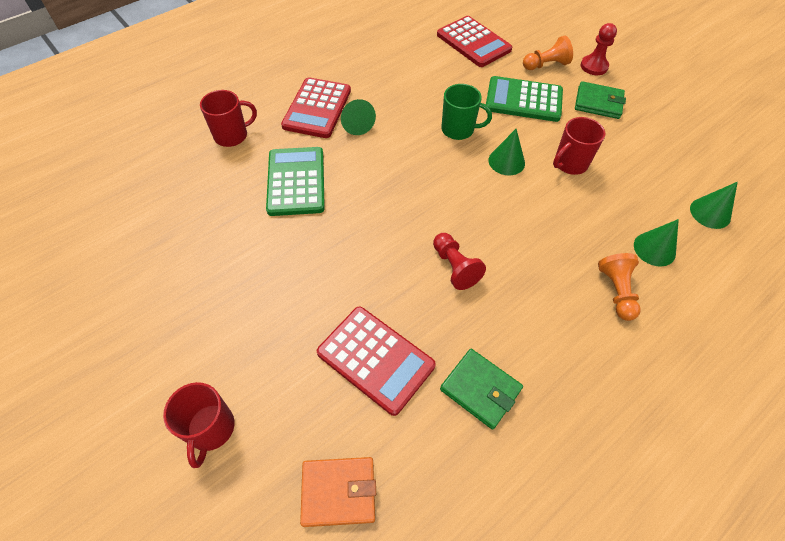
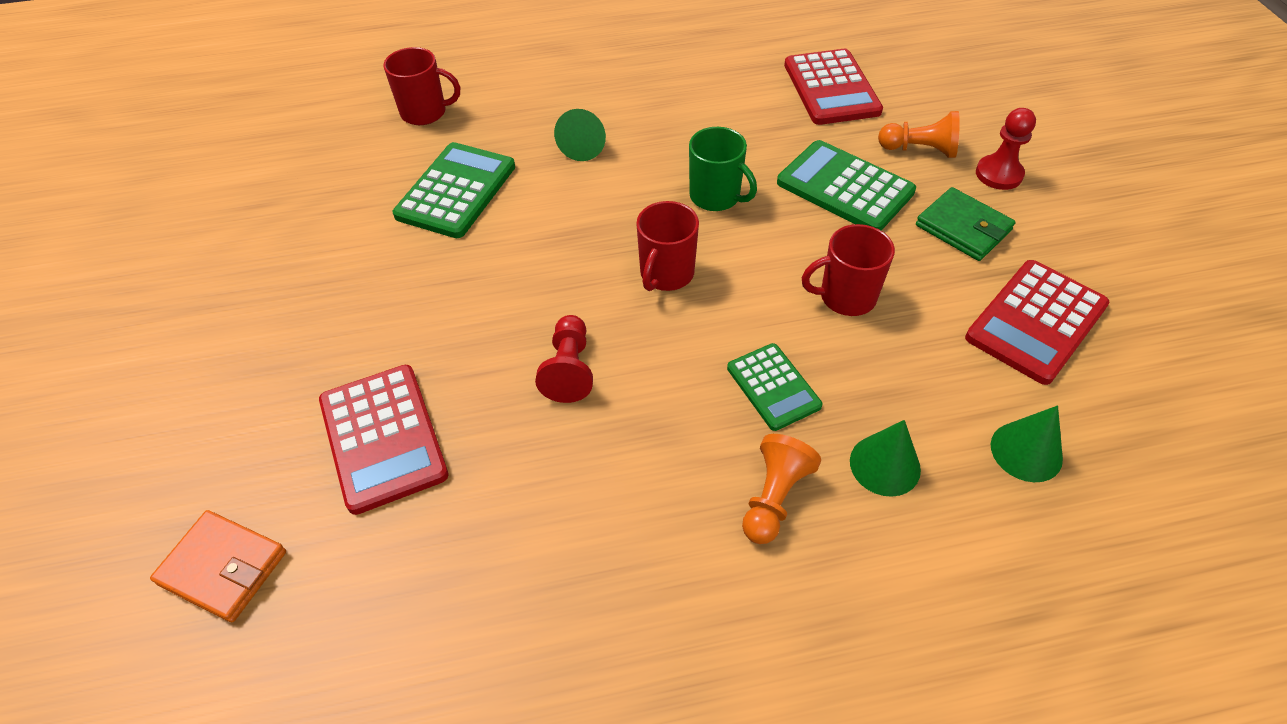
camera: 30 degrees right, 5 degrees down
(211, 429) = (151, 430): red mug -> red mug (666, 274)
(317, 108) = (550, 112): red calculator -> red calculator (1036, 322)
(480, 389) = (479, 535): green wallet -> none
(506, 161) = (751, 261): green cone -> none
(571, 230) = (773, 387): none -> green calculator

